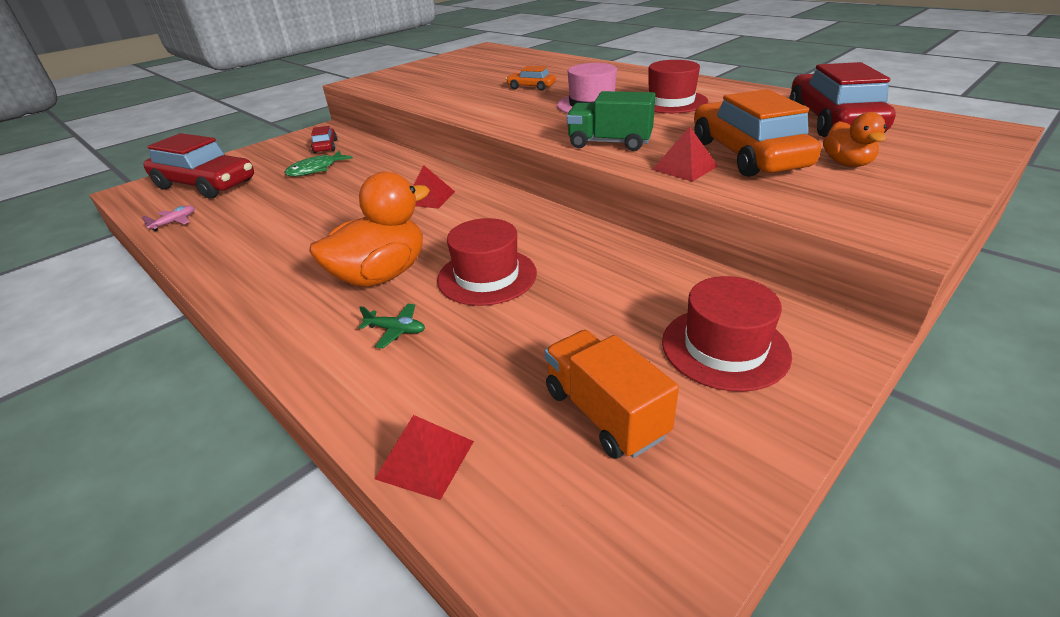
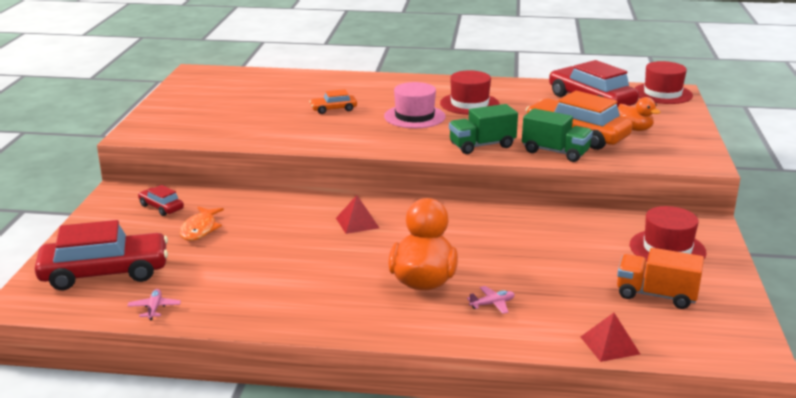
camera: 40 degrees left, 10 degrees down
(316, 169) = (200, 229): green fish -> orange fish
(396, 330) = (492, 304): green plane -> pink plane
(487, 276) = (494, 258): red hat -> red hat (662, 93)
(685, 168) = (555, 152): red pyramid -> green truck

